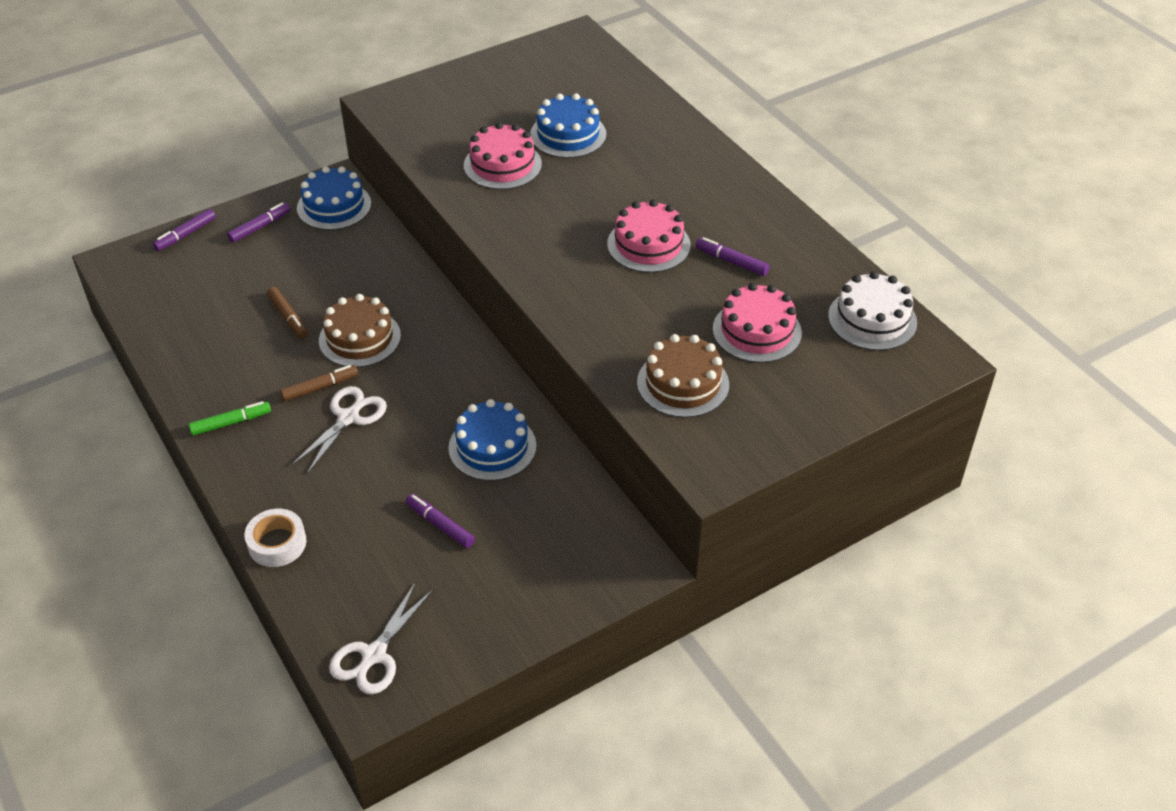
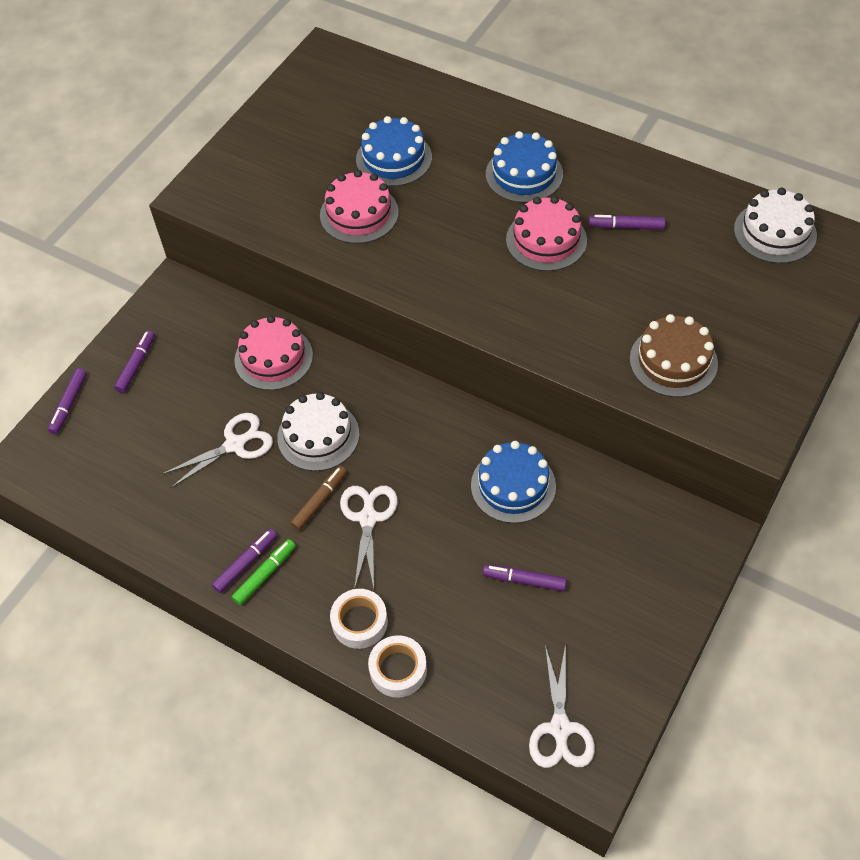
camera: 25 degrees left, 10 degrees up
(223, 408) = (245, 564): none -> purple marker
(276, 493) = (359, 622): none -> white tape
(288, 316) = (235, 444): brown marker -> white scissors
(334, 206) = (191, 313): blue cake -> blue cake (524, 174)
(360, 338) = (318, 436): brown cake -> white cake
(757, 331) = (694, 284): pink cake -> pink cake (273, 358)

